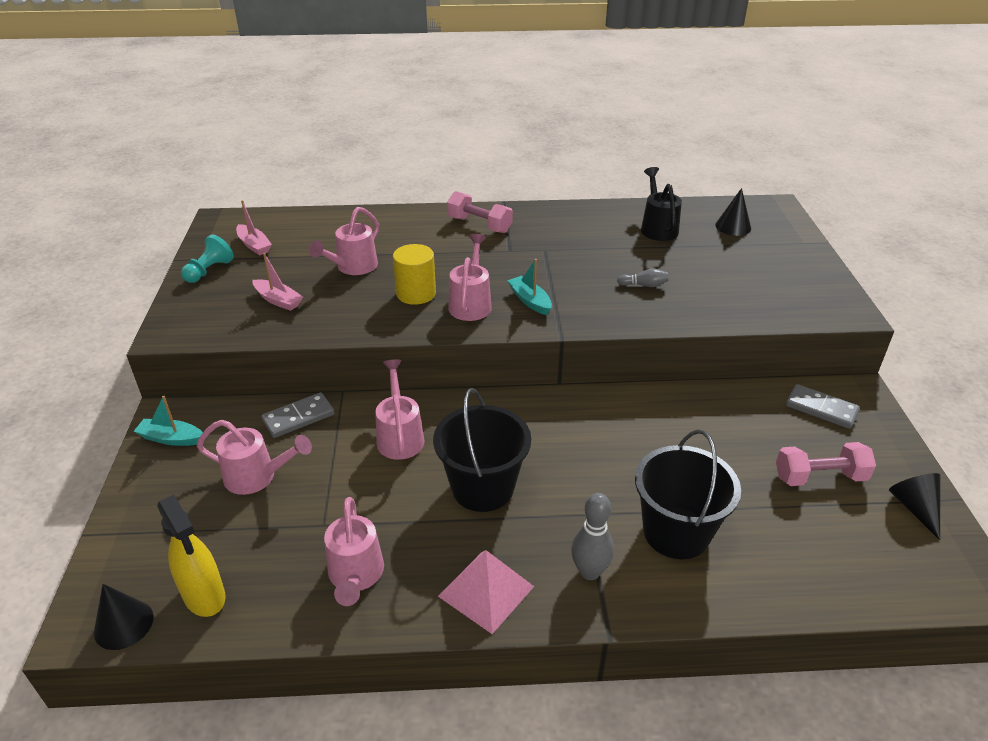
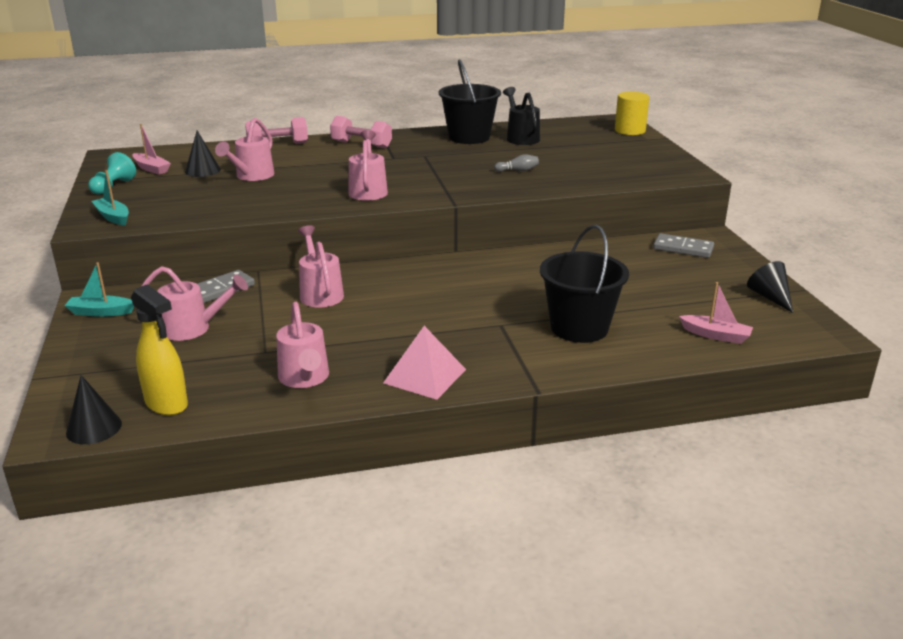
camera: 10 degrees left, 10 degrees down
(278, 300) = (187, 200): pink boat -> pink boat (716, 335)
(416, 293) = (316, 188): yellow cylinder -> yellow cylinder (630, 130)
(482, 488) = (404, 317): black bucket -> black bucket (469, 137)
(530, 301) = (421, 185): turquoise boat -> turquoise boat (113, 217)
(589, 572) = (511, 356): grey bowling pin -> none
(733, 226) = (585, 133): black cone -> black cone (202, 170)
(819, 477) = (690, 287): pink dumbbell -> pink dumbbell (278, 145)

